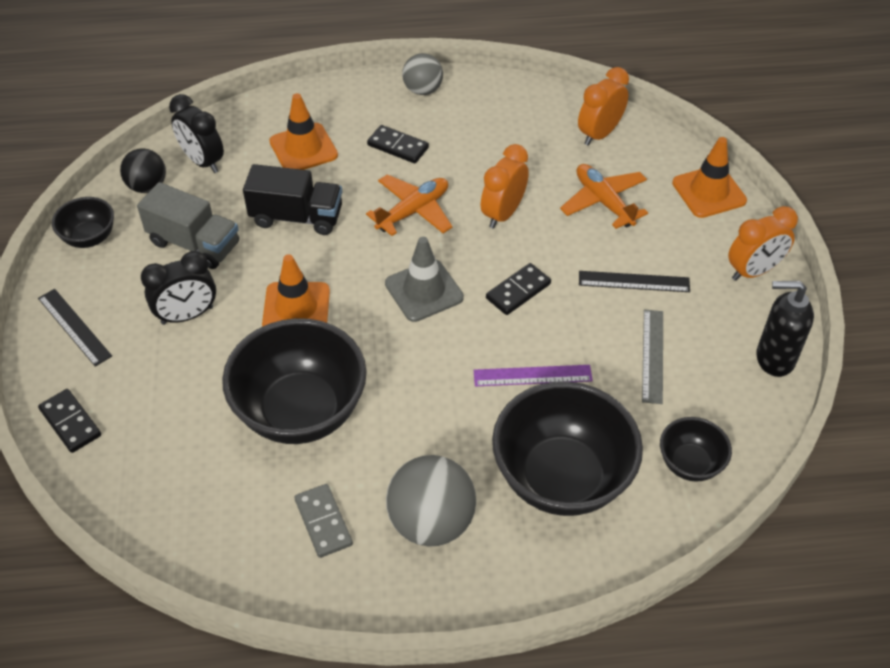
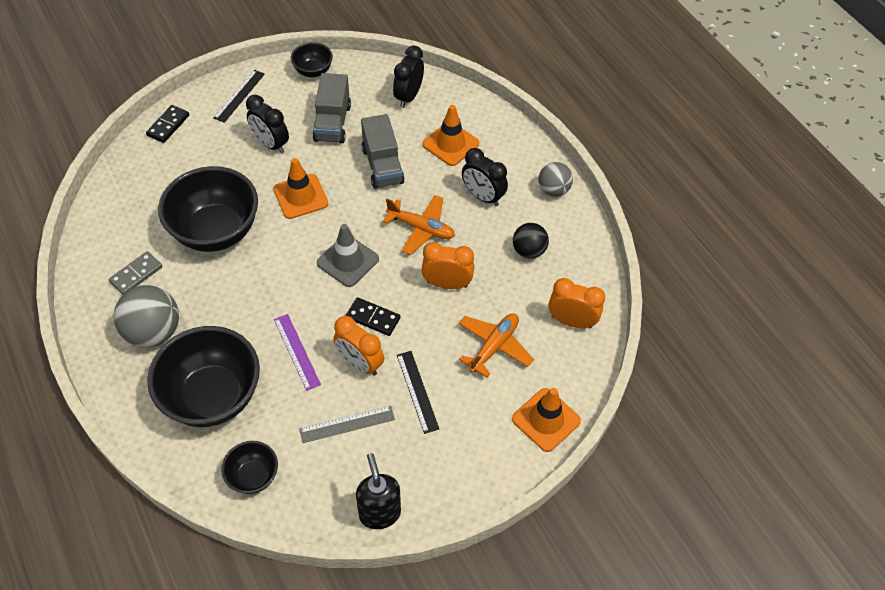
camera: 65 degrees right, 5 degrees up
(147, 186) = (371, 79): black ball -> black ball (528, 251)
(297, 217) = (382, 165): black truck -> grey truck
(398, 146) = (483, 196): black domino -> black clock
(753, 271) = (469, 476): orange clock -> orange clock (360, 363)

